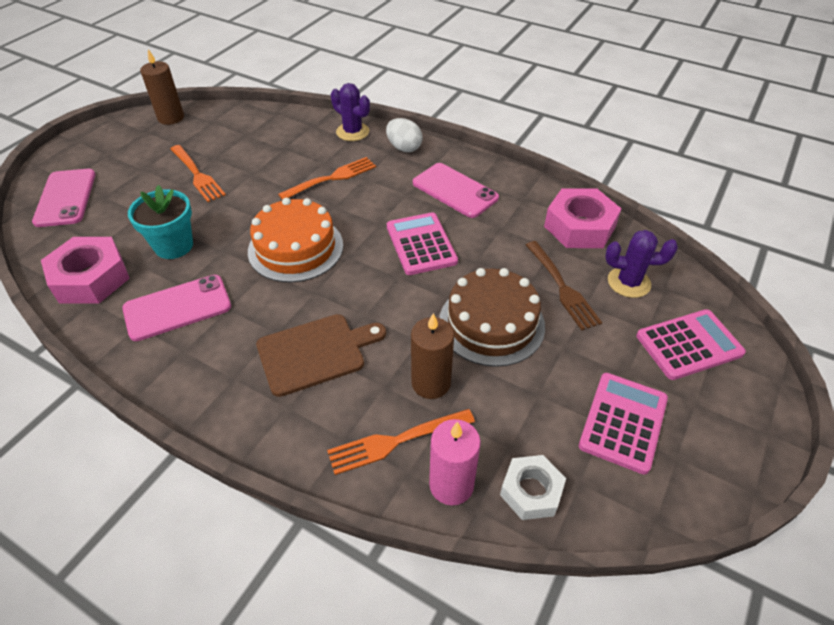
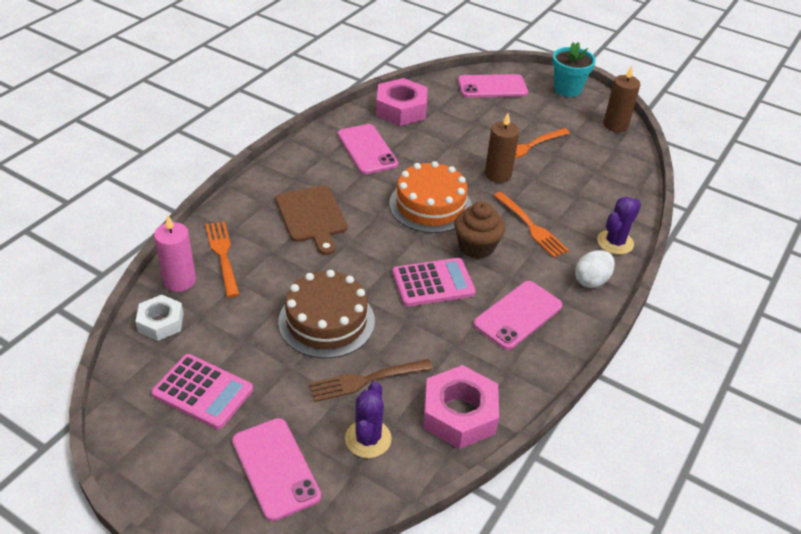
camera: 90 degrees right, 5 degrees down
(174, 246) = (435, 142): turquoise flower pot -> turquoise flower pot (567, 89)
(364, 214) = (476, 247): none -> brown cupcake
(431, 383) = (270, 277): brown candle -> brown candle (498, 174)
(689, 345) = (275, 468): pink calculator -> pink phone

